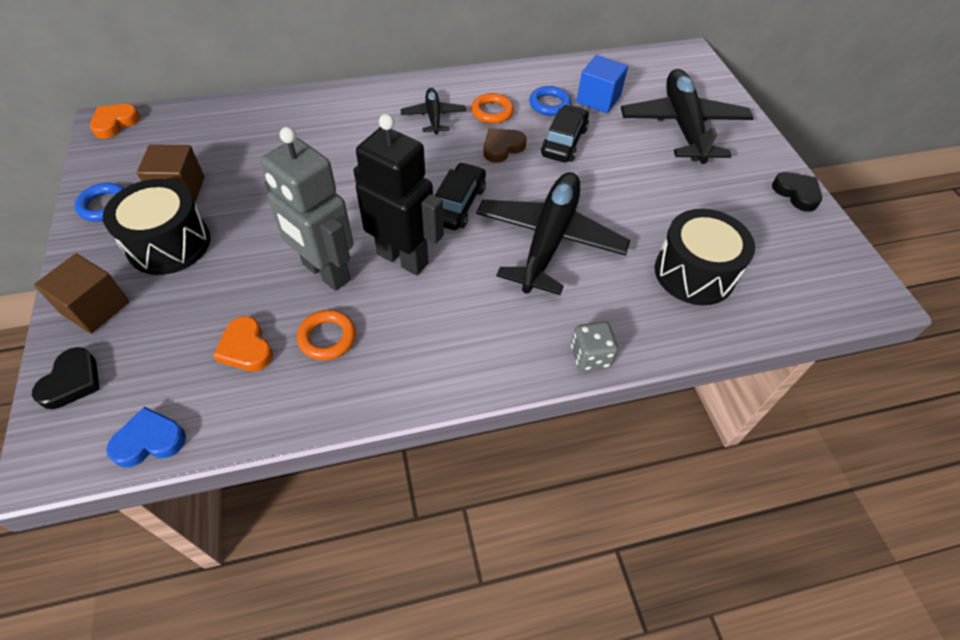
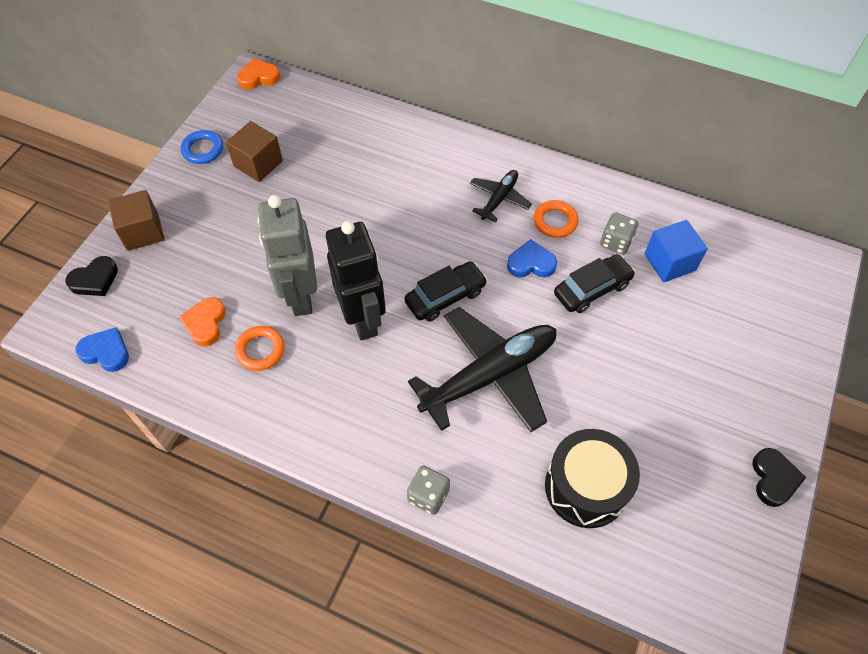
camera: 40 degrees right, 5 degrees up
(169, 244) = (219, 207): black drum -> none
(502, 147) = (531, 263): brown heart -> blue heart
(549, 104) = (616, 242): blue ring -> grey dice
(683, 126) = (728, 338): black plane -> none

